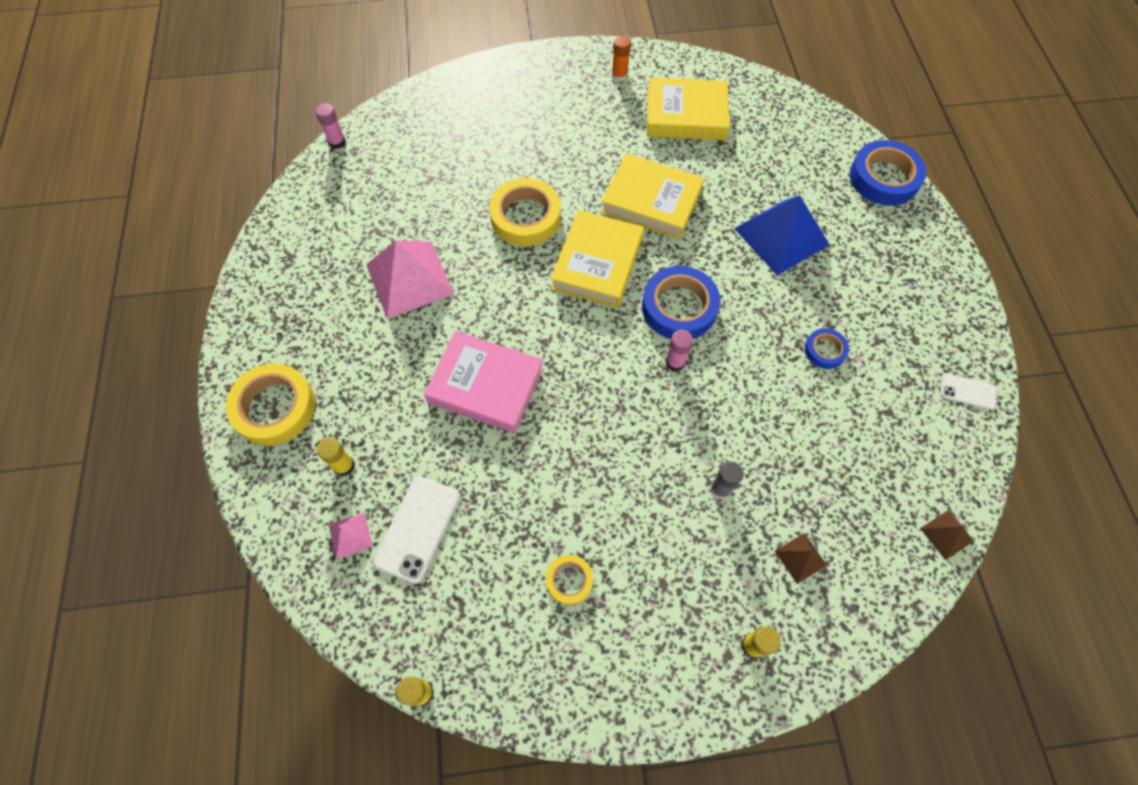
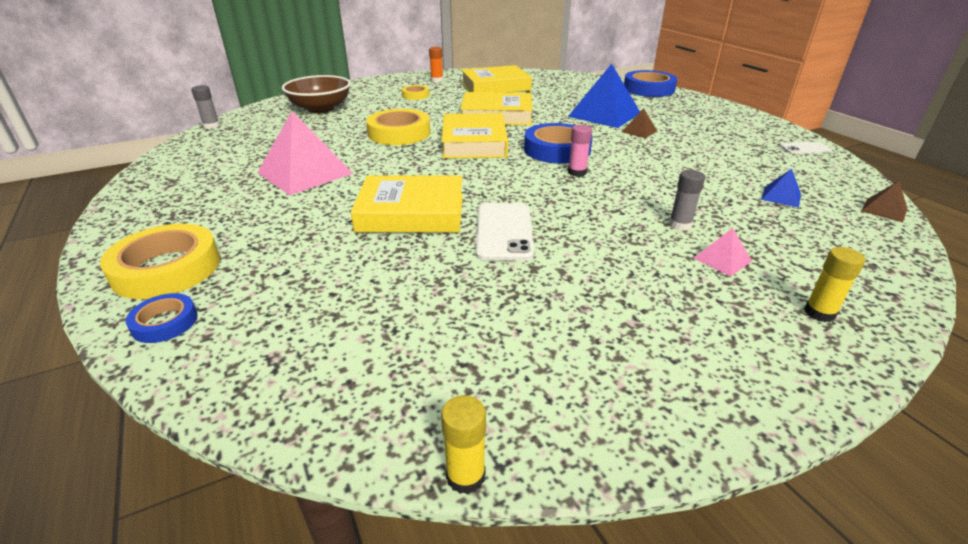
camera: 20 degrees left, 30 degrees down
(337, 142) = (211, 126): pink glue stick -> grey glue stick
(344, 466) = (269, 292): yellow glue stick -> none
(350, 535) = (294, 344): pink pyramid -> pink pyramid (722, 259)
(417, 529) = (383, 318): white phone -> white phone (504, 232)
(458, 127) = (320, 108): none -> brown bowl
(485, 385) = (411, 212): pink book -> yellow book
(569, 580) = (588, 315): yellow tape -> yellow tape (415, 95)
(800, 558) = (792, 247): brown pyramid -> brown pyramid (639, 131)
(824, 350) = (686, 149): blue tape -> blue tape (165, 322)
(858, 476) = (781, 196): none -> blue pyramid

